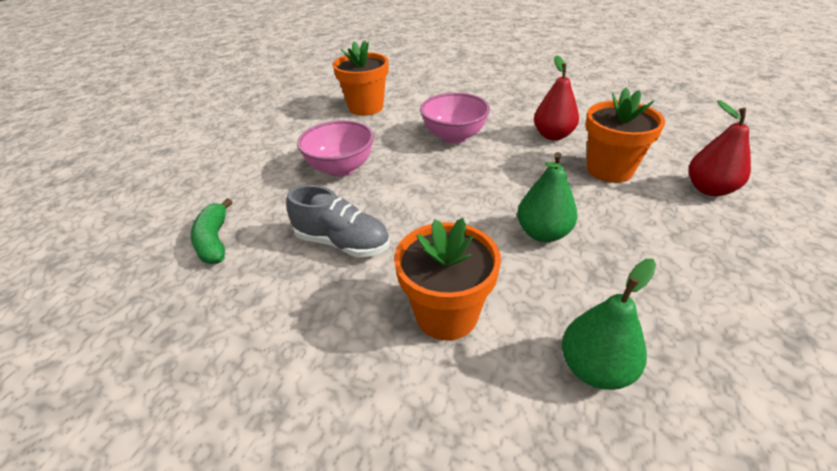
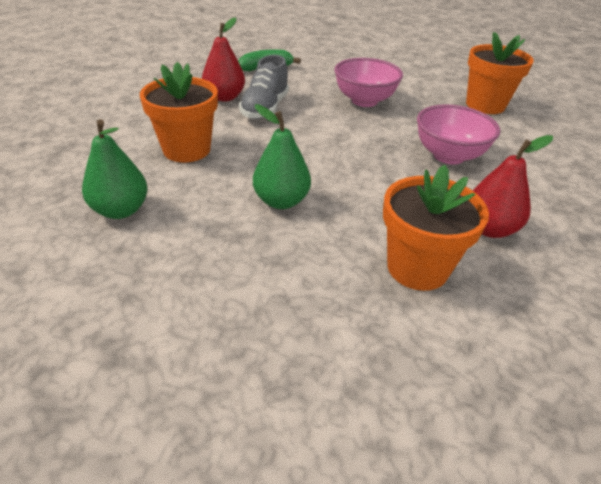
camera: 80 degrees right, 0 degrees up
(709, 189) = (395, 366): red pear -> red pear (224, 97)

